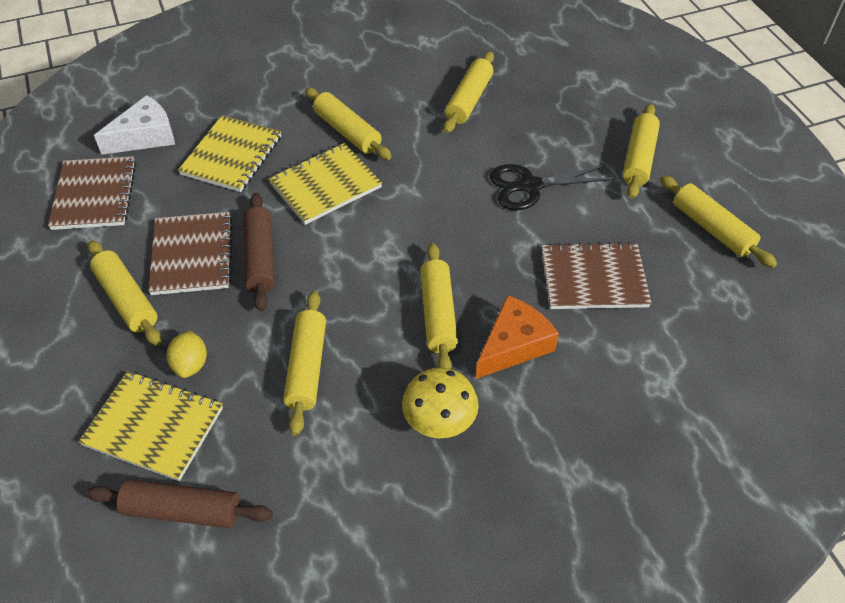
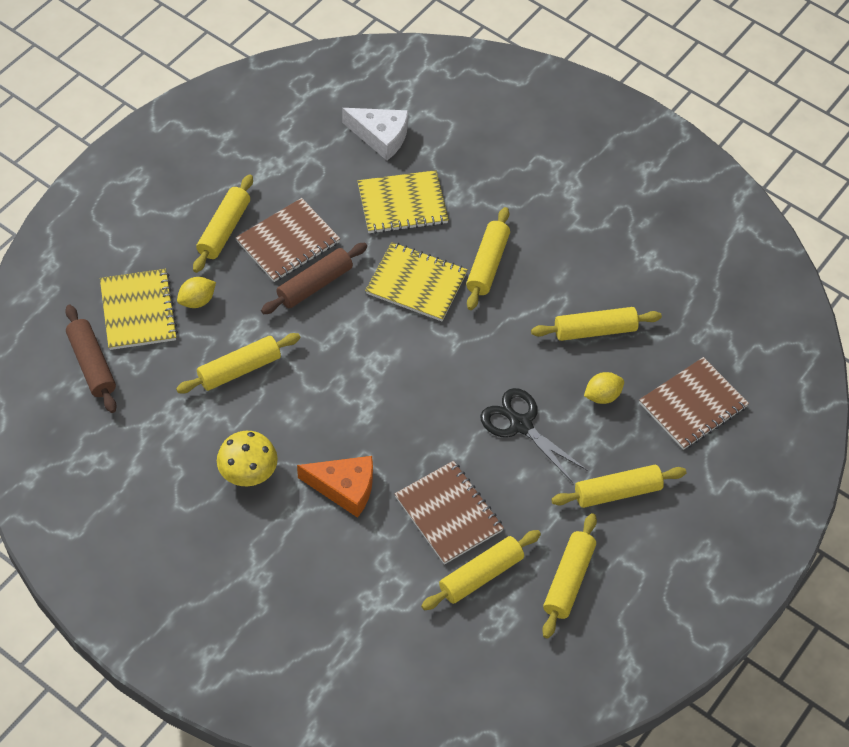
camera: 55 degrees right, 5 degrees up
(95, 195) = (300, 147): brown notebook -> brown notebook (693, 405)
(438, 314) = (340, 425): yellow rolling pin -> yellow rolling pin (480, 575)
(537, 124) = (602, 396): none -> yellow lemon

